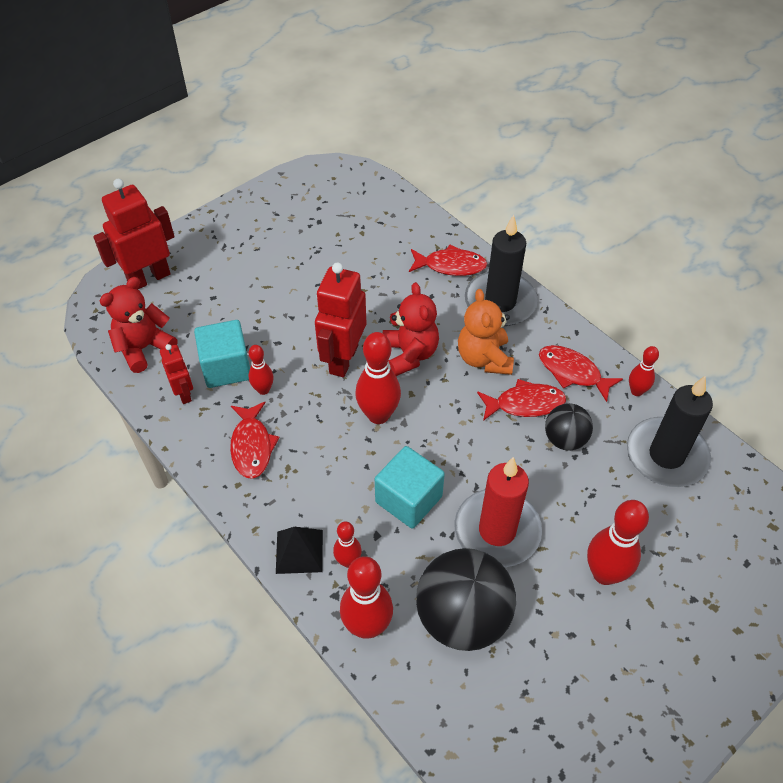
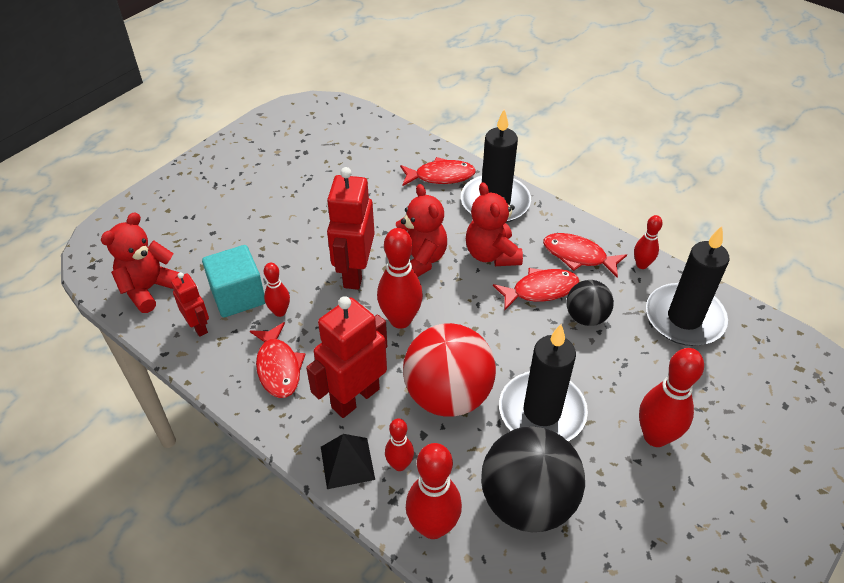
camera: 10 degrees left, 5 degrees down
(149, 278) = (143, 222): red robot -> red robot (355, 398)
(408, 499) = (448, 395): turquoise cube -> red ball
(484, 358) = (491, 254): orange teddy bear -> red teddy bear
(497, 530) = (542, 412): red candle -> black candle

